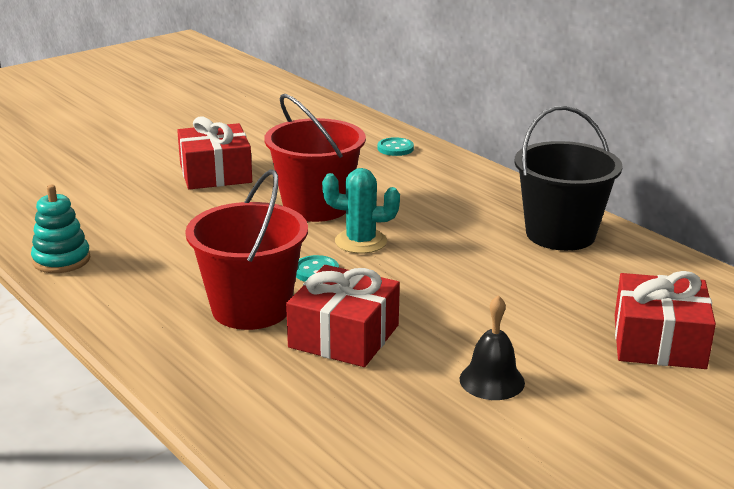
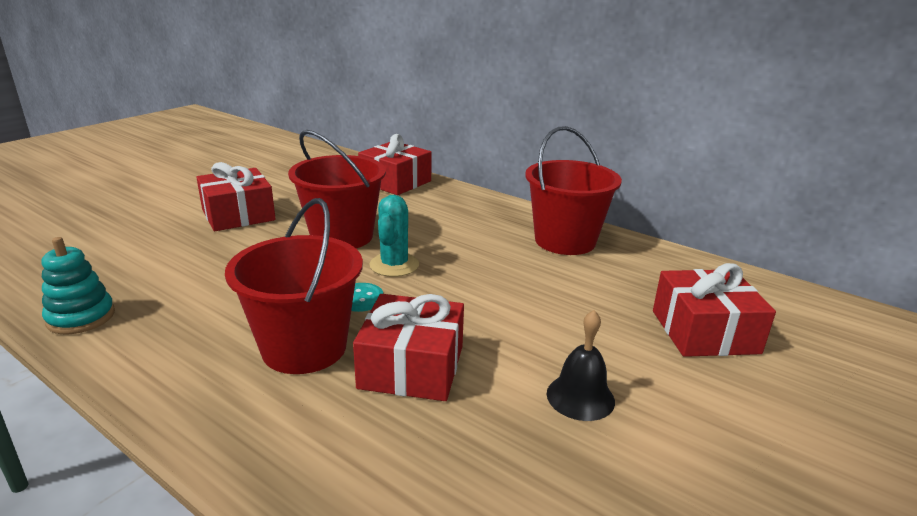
camera: 15 degrees left, 0 degrees up
(361, 242) = (394, 265): turquoise cactus -> turquoise cactus turned 75 degrees counterclockwise
(395, 148) = (395, 182): turquoise button -> red gift
(560, 234) = (565, 241): black bucket -> red bucket

